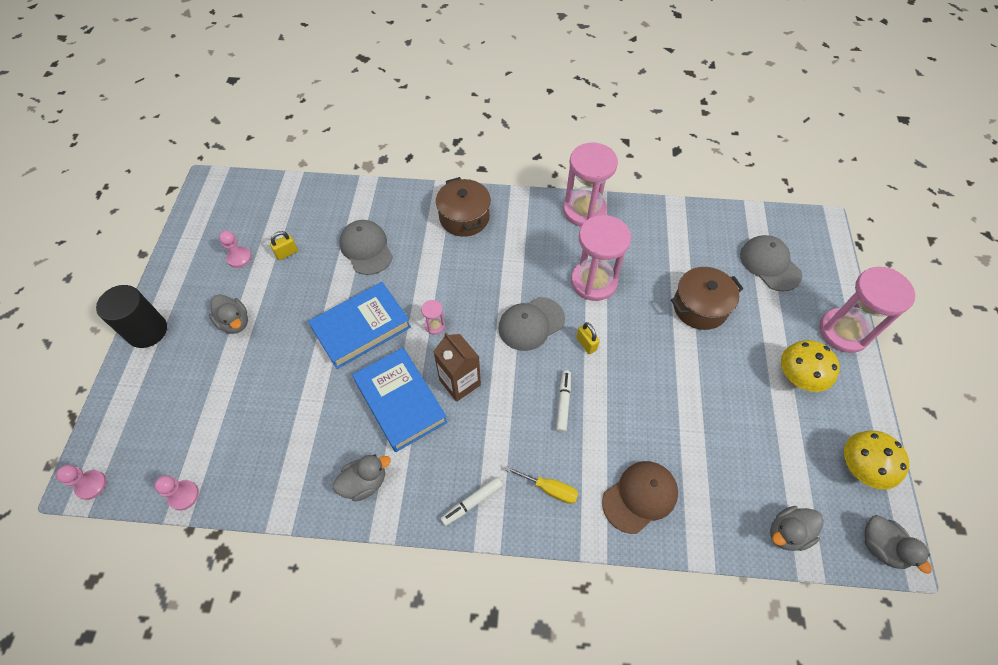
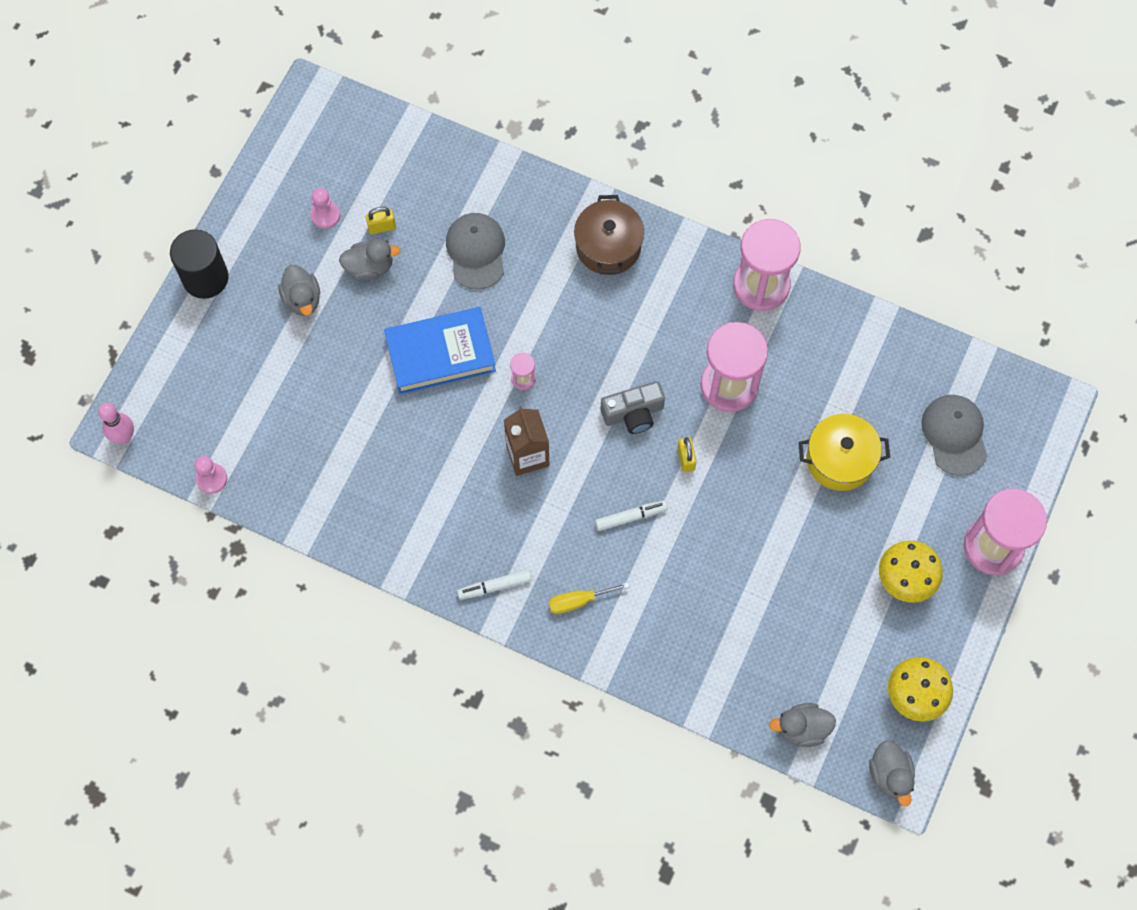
camera: 20 degrees right, 10 degrees up
(91, 485) = (124, 436): pink pawn -> pink bowling pin
(364, 482) = (393, 528): grey duck -> grey duck (370, 267)
(400, 402) = (456, 455): blue book -> none
(531, 324) = (633, 413): grey cap -> grey camera
(549, 489) = (578, 601): yellow screwdriver -> yellow screwdriver turned 120 degrees clockwise
(563, 403) = (631, 517): white marker -> white marker turned 45 degrees clockwise
(640, 497) = (668, 641): brown cap -> none
(700, 307) = (840, 459): brown pot -> yellow pot

